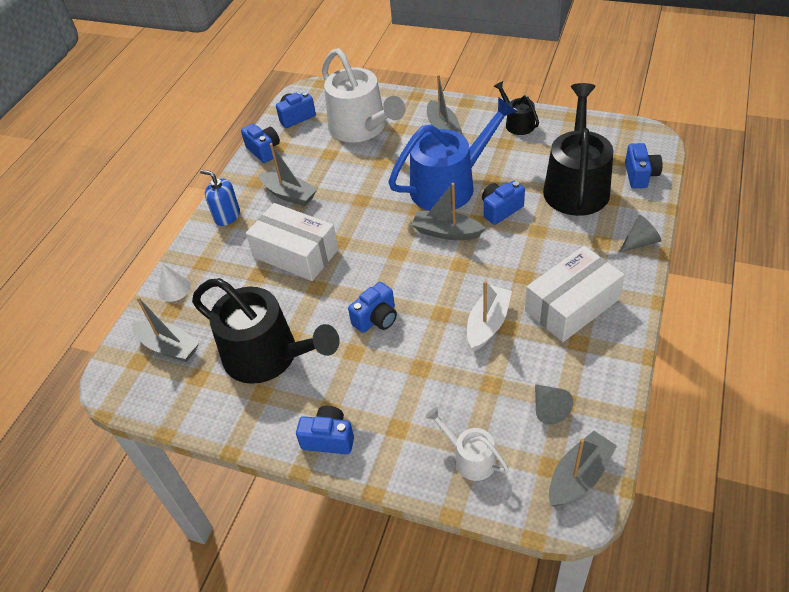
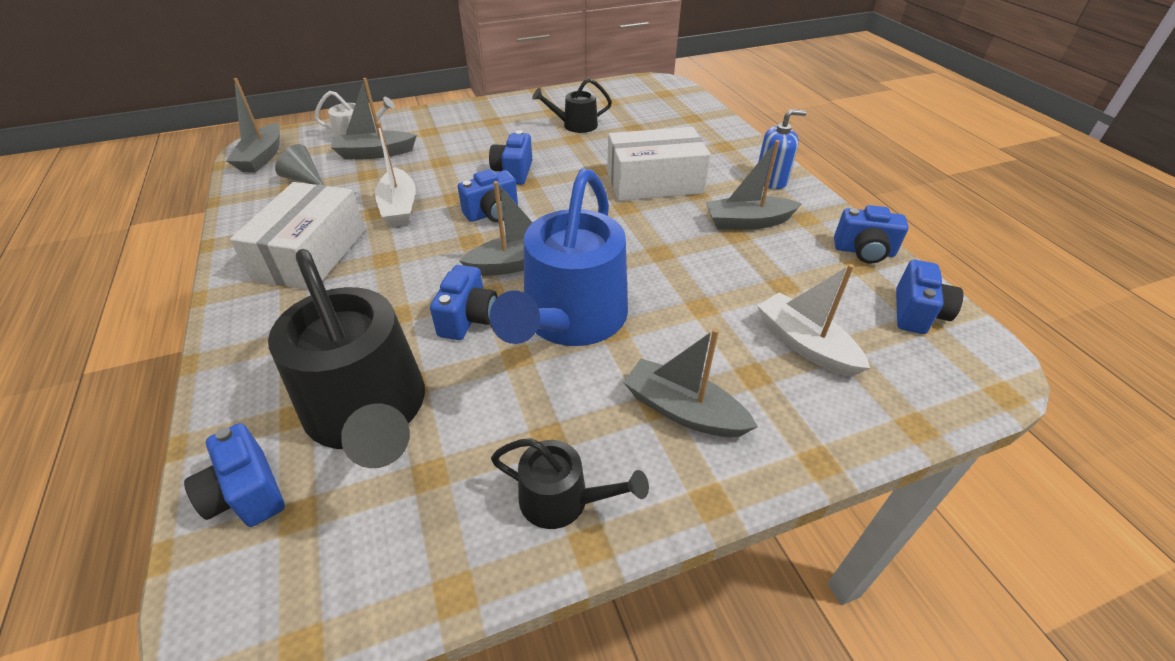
camera: 135 degrees right, 5 degrees down
(169, 347) = (657, 104): grey boat -> grey boat (375, 153)
(174, 288) = (715, 126): white cone -> none
(268, 356) = (575, 125): black watering can -> black watering can, size x0.49
(329, 438) = (475, 112): blue camera -> blue camera (492, 213)
(361, 128) = (805, 344): white watering can -> white boat
(640, 242) = (231, 363): grey cone -> none

